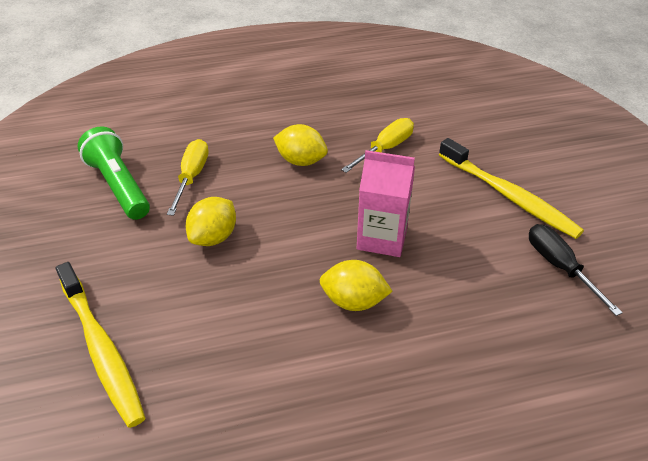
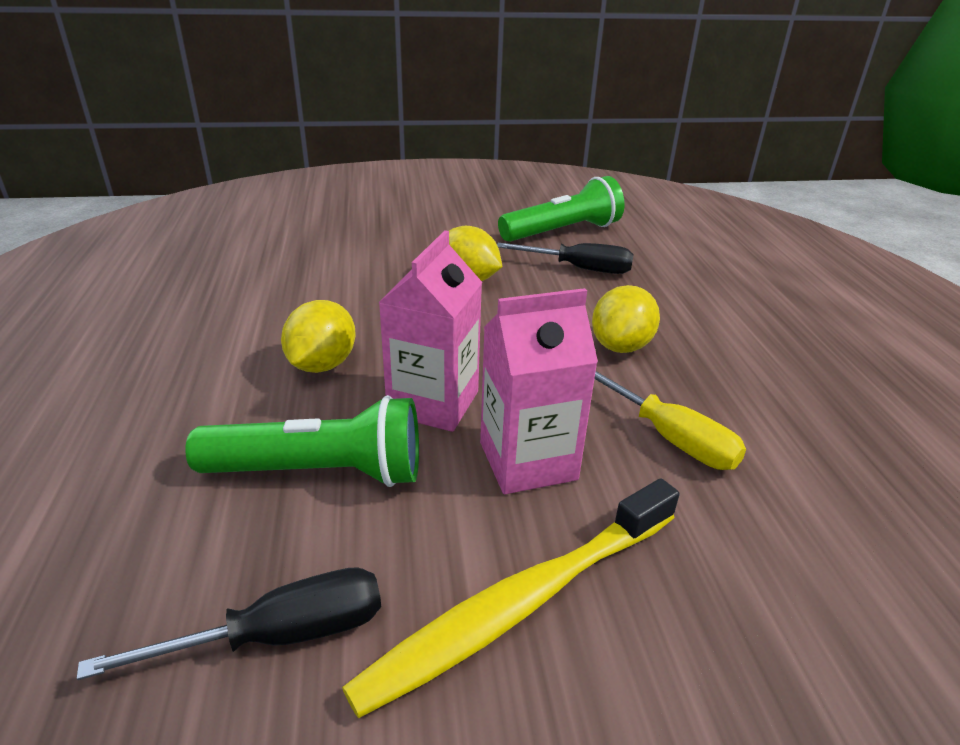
camera: 95 degrees right, 10 degrees down
(101, 349) = (336, 230): yellow toothbrush -> none
(191, 177) = (579, 269): yellow screwdriver -> black screwdriver
(420, 197) = (528, 461): none -> pink carton
(458, 277) = (320, 472): none -> green flashlight

